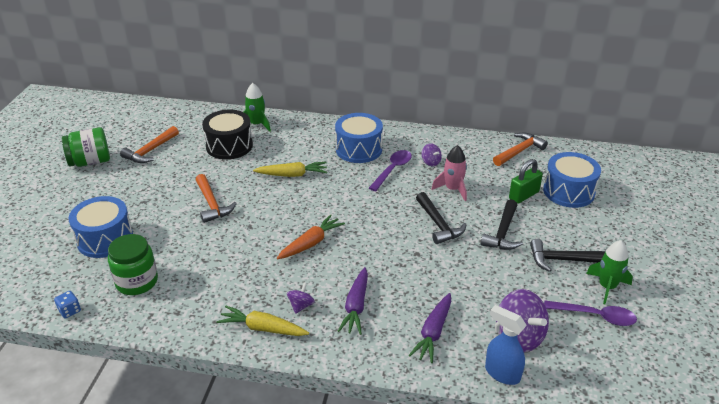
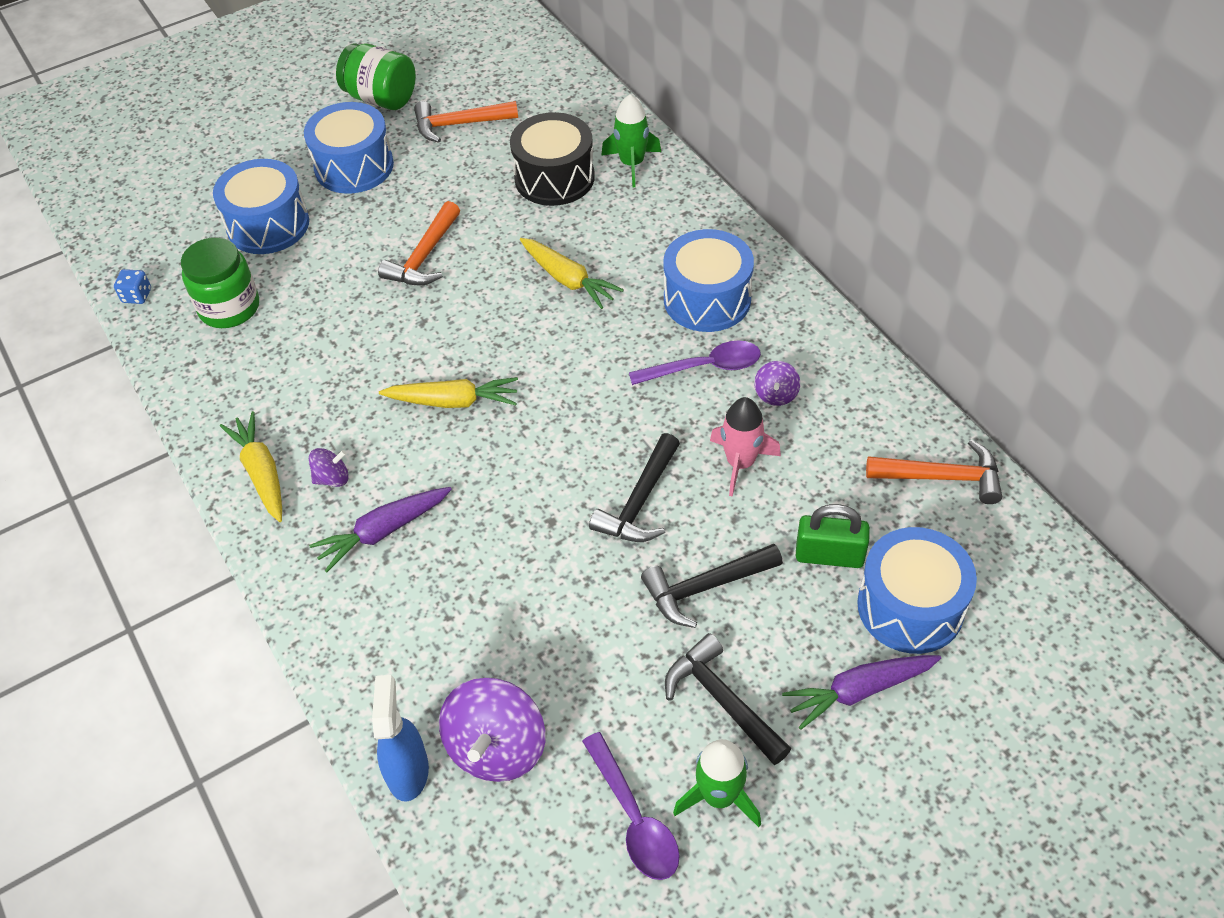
camera: 50 degrees right, 15 degrees up
(118, 193) = (354, 166): none -> blue drum
(311, 243) = (453, 401): orange carrot -> yellow carrot
(433, 333) = (413, 645): purple carrot -> purple carrot (859, 691)

